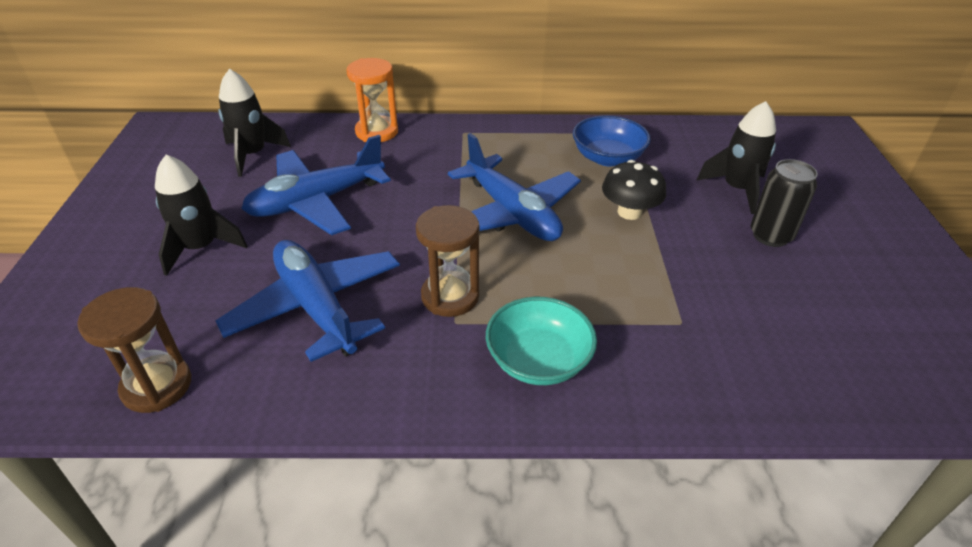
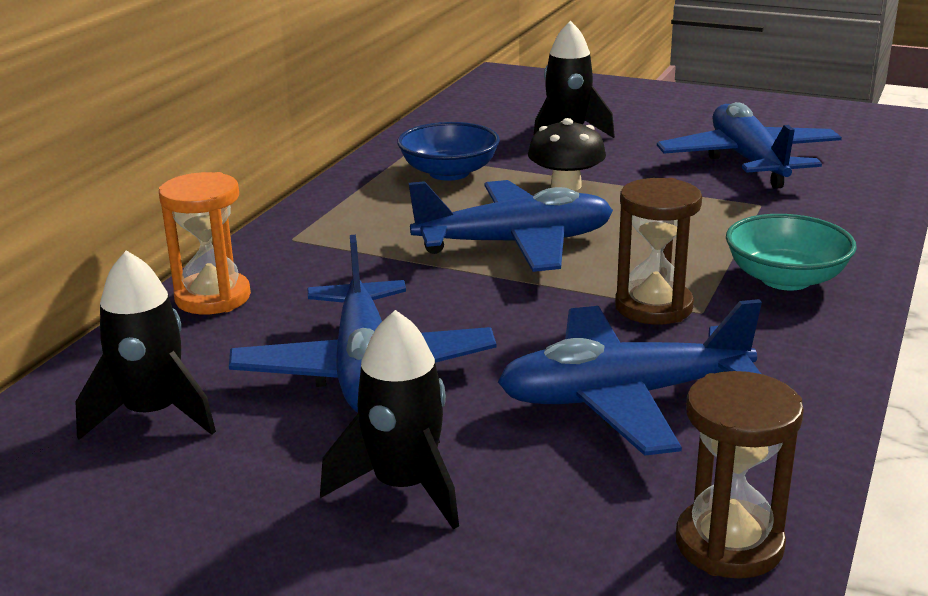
camera: 65 degrees left, 15 degrees down
(770, 236) = (654, 139): black can -> none
(777, 300) = (748, 161): none -> blue plane

